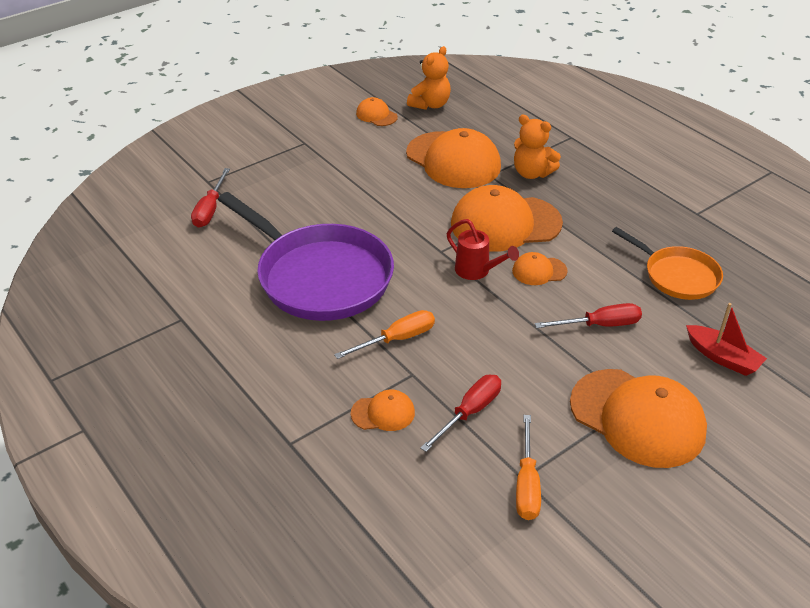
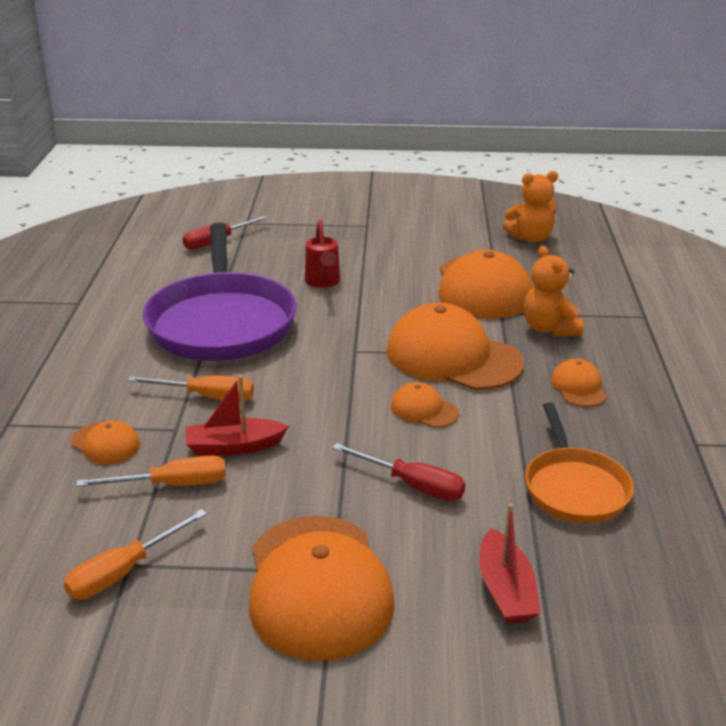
camera: 40 degrees right, 10 degrees down
(376, 115) = (464, 228): orange cap -> orange cap (578, 387)
(467, 363) = (234, 447): none -> red boat
(470, 412) = (172, 485): red screwdriver -> orange screwdriver
(477, 271) = (362, 381): red watering can -> red watering can (323, 282)

